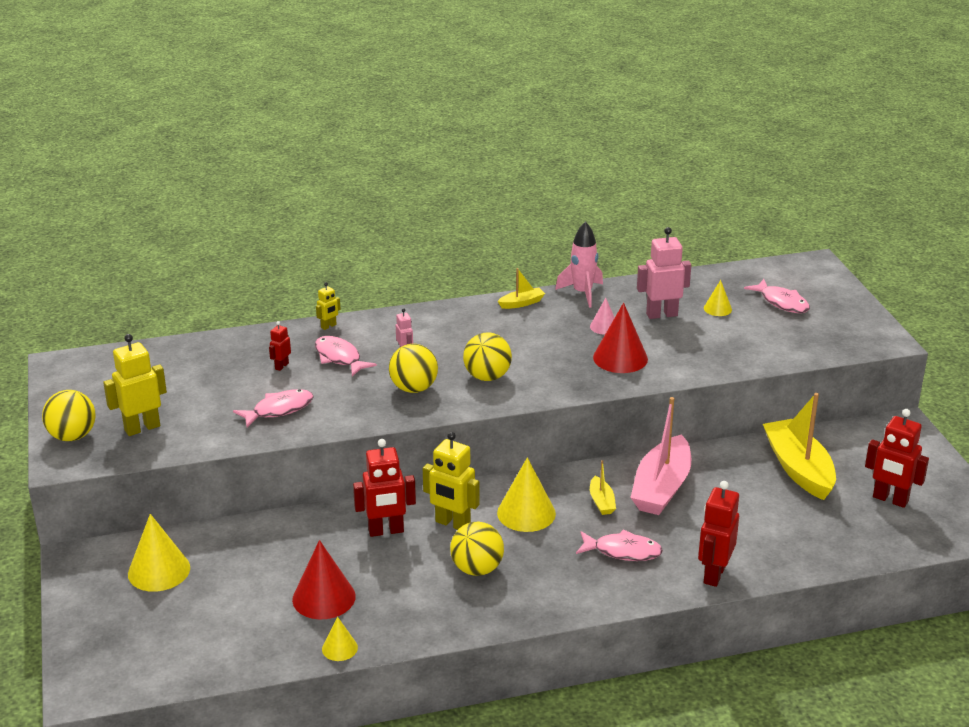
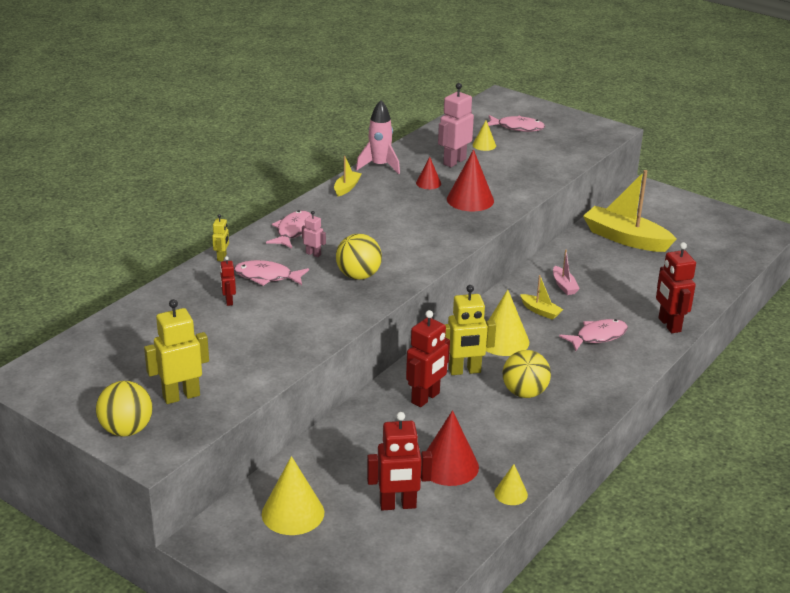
camera: 40 degrees left, 0 degrees up
(142, 428) = (181, 396): yellow robot -> yellow robot turned 45 degrees clockwise
(279, 410) = (277, 333): pink fish -> pink fish (293, 231)
(487, 377) = (399, 247): yellow ball -> none
(604, 327) = (428, 183): pink cone -> red cone
(661, 488) = (564, 286): pink boat -> pink boat, size x0.46
(890, 499) = (699, 235): red robot -> red robot (398, 505)

